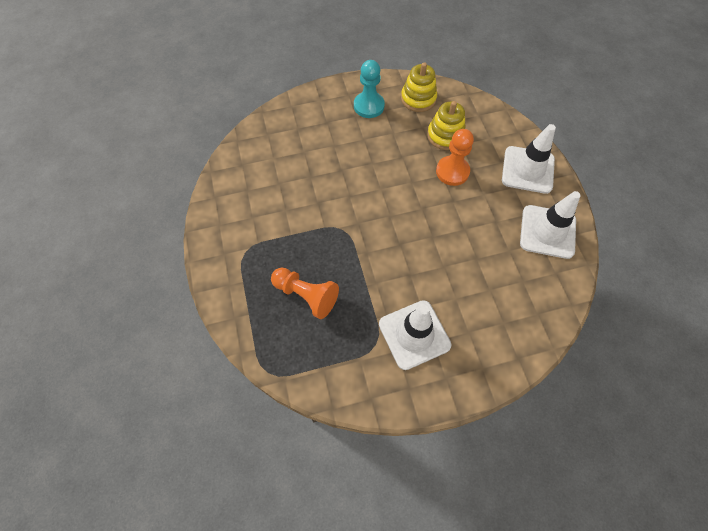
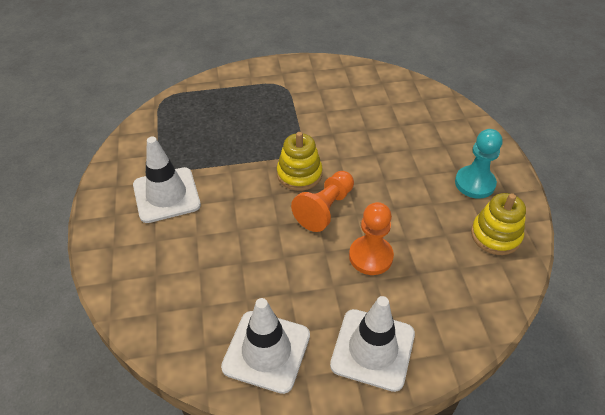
camera: 95 degrees right, 15 degrees down
(306, 295) = (228, 122): orange pawn -> orange pawn (325, 208)
(445, 135) = (431, 257): yellow stacking toy -> yellow stacking toy (299, 174)

